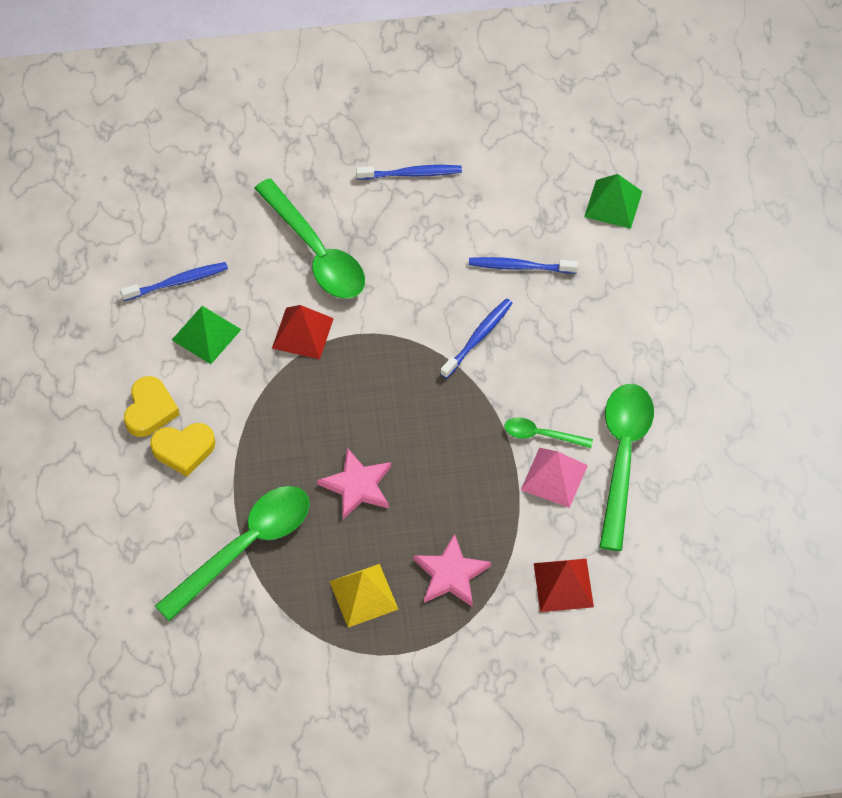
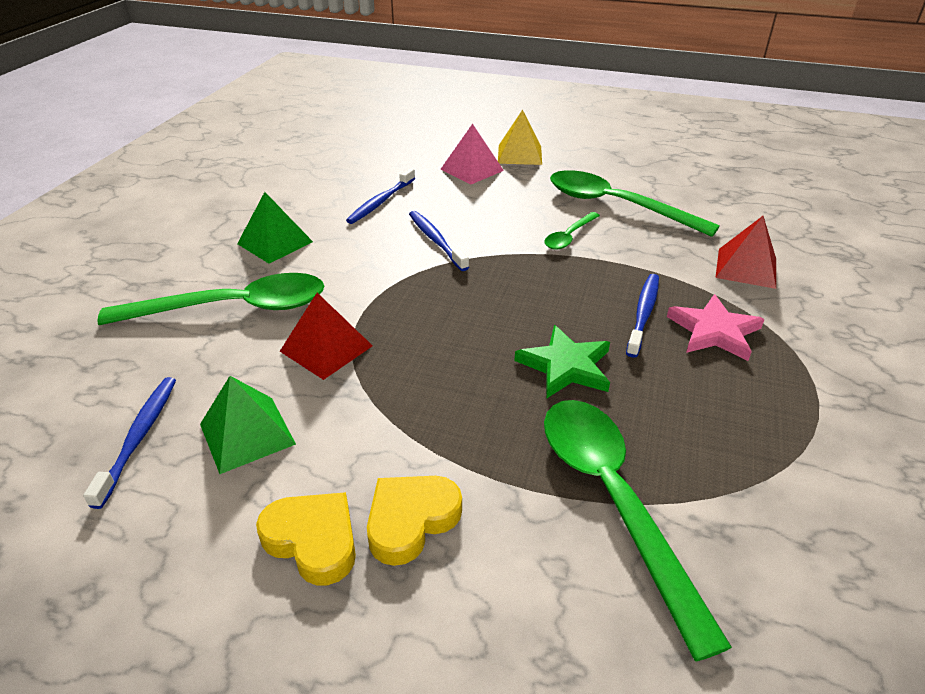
camera: 65 degrees left, 20 degrees down
(184, 450) = (411, 520): yellow heart -> yellow heart turned 150 degrees counterclockwise
(357, 486) = (565, 366): pink star -> green star
(363, 595) = (726, 406): yellow pyramid -> yellow pyramid (520, 154)
(411, 174) = (218, 227): blue toothbrush -> blue toothbrush (643, 314)
(554, 477) = (620, 242): pink pyramid -> pink pyramid (472, 169)
(613, 204) = (365, 151): green pyramid -> green pyramid (275, 242)

